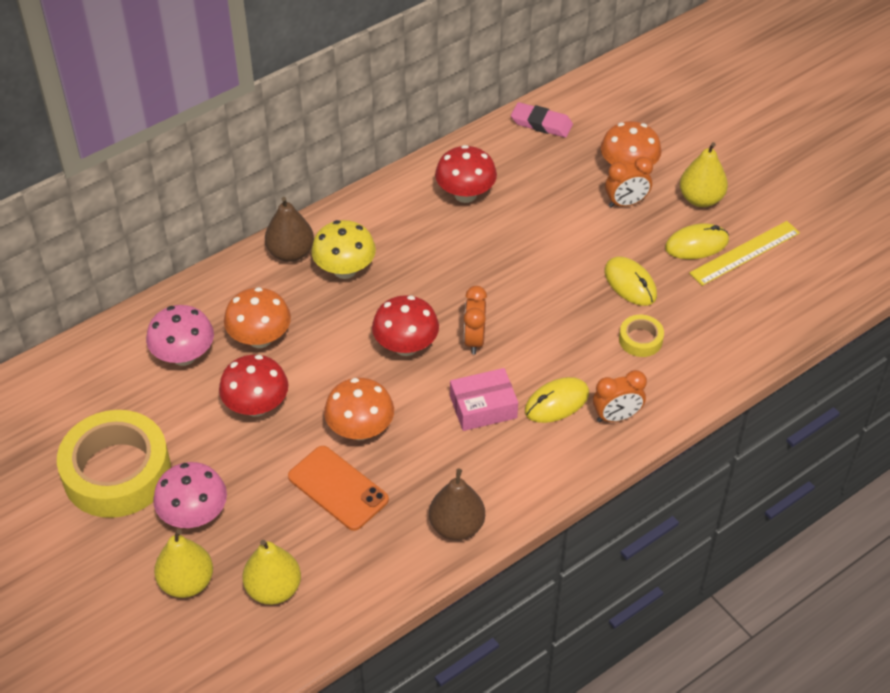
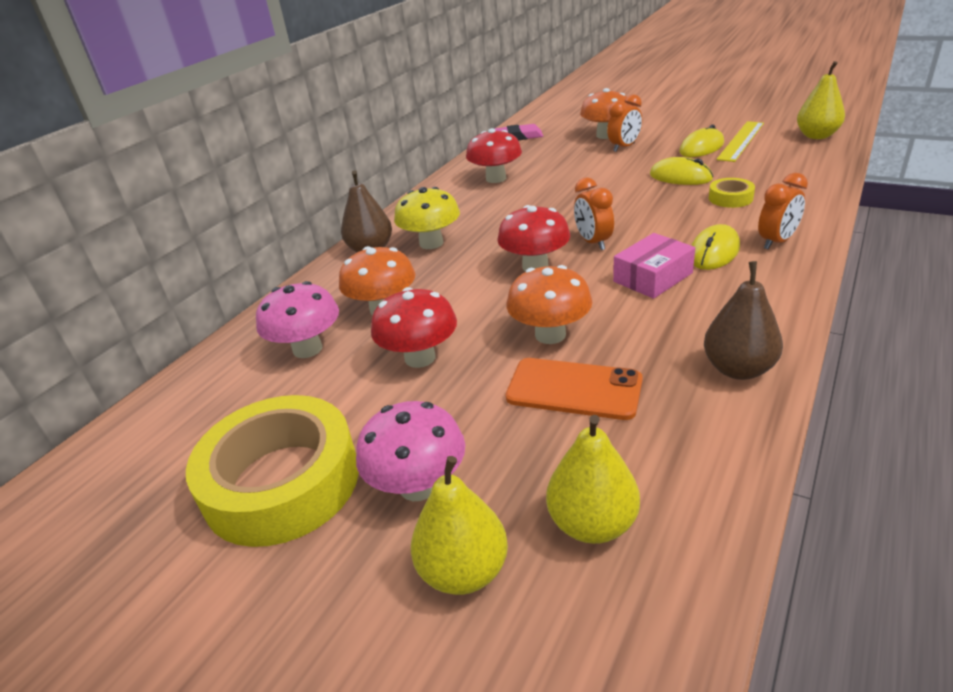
camera: 20 degrees left, 15 degrees down
(700, 199) = (674, 131): yellow pear -> yellow pear (816, 136)

